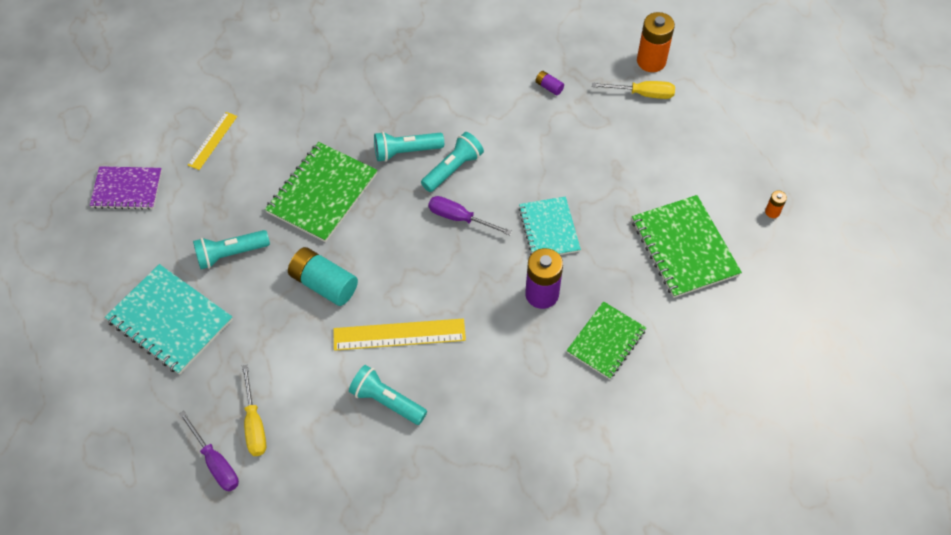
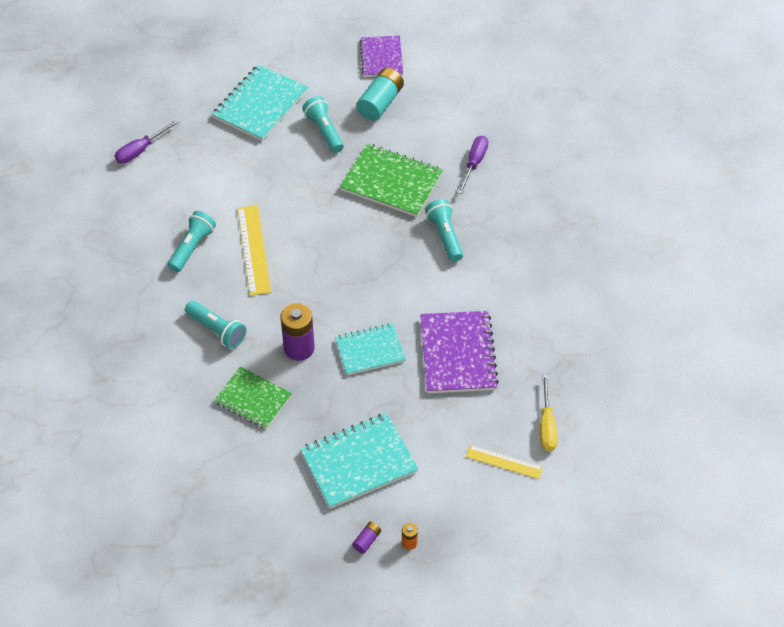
camera: 85 degrees right, 5 degrees down
(212, 140) = (438, 102): yellow ruler -> yellow ruler (504, 462)
(254, 424) = (172, 168): yellow screwdriver -> none
(324, 284) = (299, 194): turquoise battery -> turquoise battery (380, 103)
(453, 169) = (430, 273): turquoise flashlight -> turquoise flashlight (217, 330)
(459, 218) = (375, 282): purple screwdriver -> purple screwdriver (474, 163)
(549, 87) = (541, 343): purple battery -> purple battery (367, 540)
(557, 154) = (458, 354): none -> purple notebook
(651, 61) = (593, 433): orange battery -> none
(684, 248) = (358, 462): green notebook -> turquoise notebook

